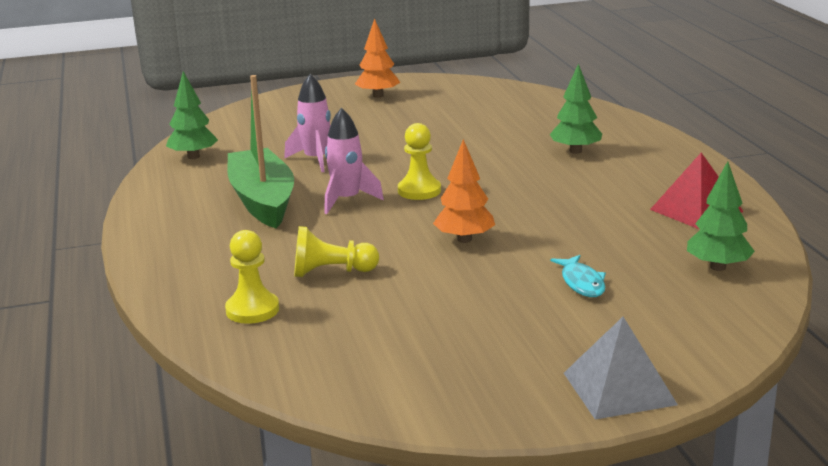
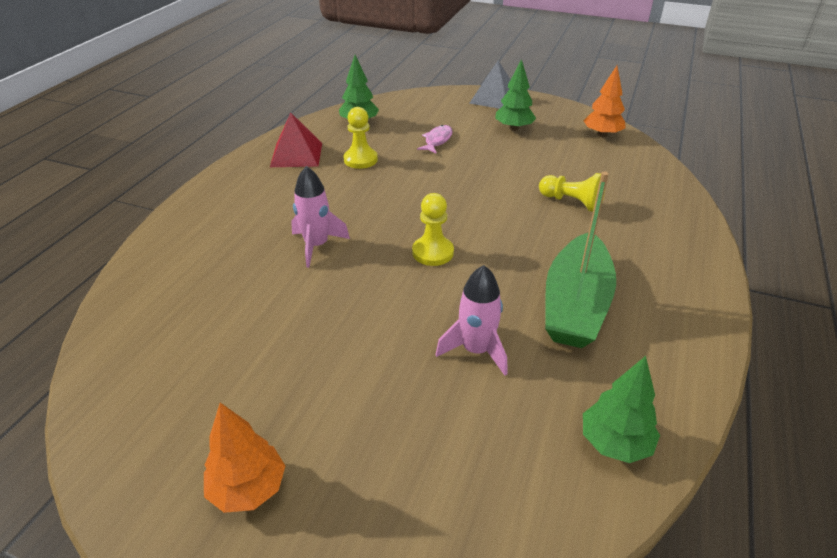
camera: 145 degrees left, 15 degrees up
(252, 310) = (642, 195): yellow pawn -> yellow pawn (360, 160)
(347, 200) = (501, 269): pink rocket -> pink rocket (317, 246)
(464, 239) = (460, 192): orange tree -> orange tree (602, 135)
(575, 151) = (253, 240): green tree -> green tree (514, 128)
(581, 283) = (437, 140): turquoise fish -> pink fish

